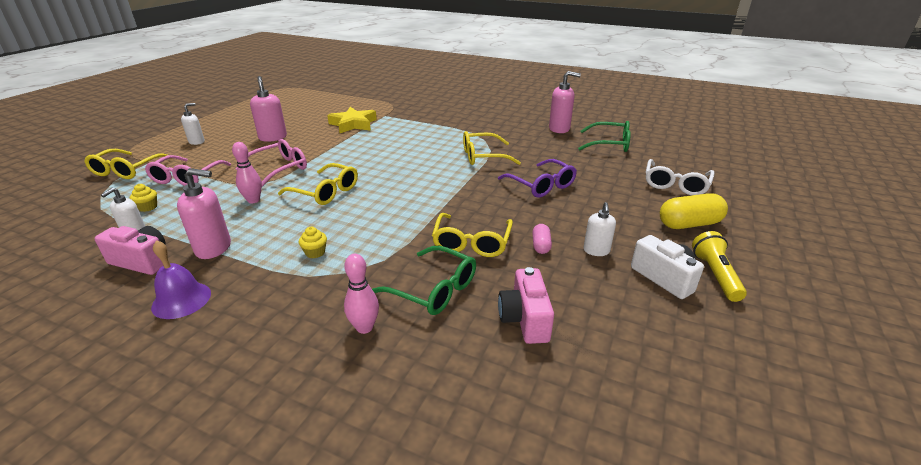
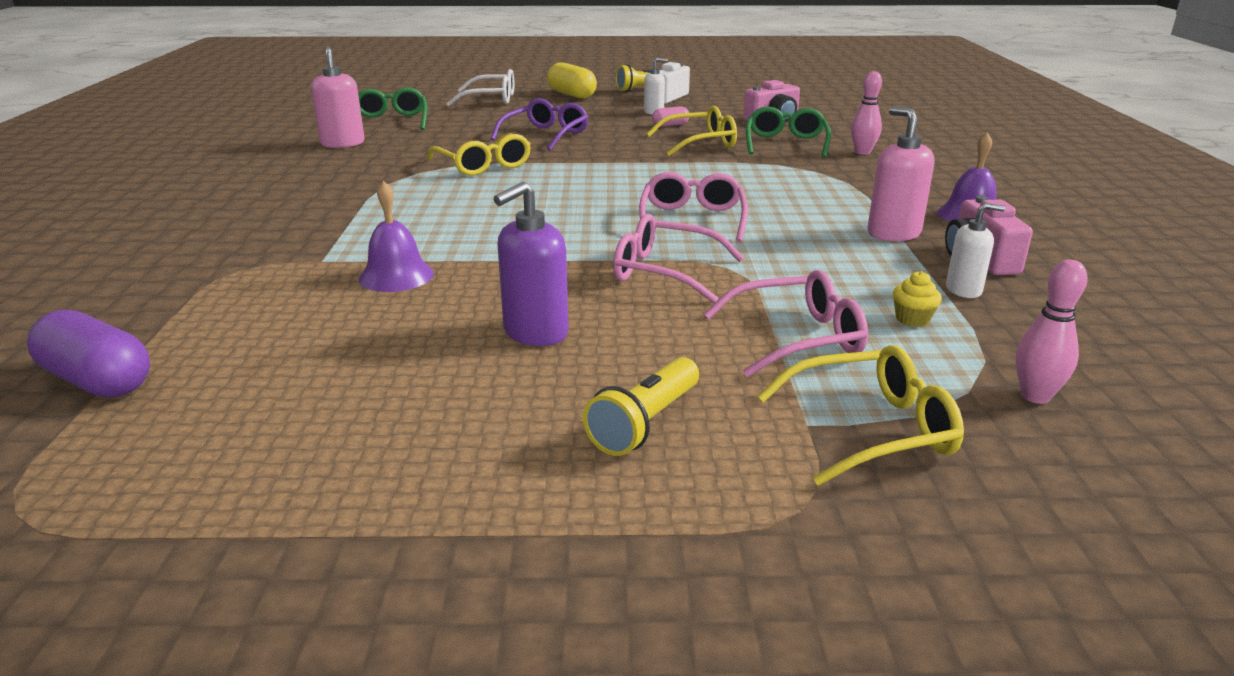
camera: 115 degrees left, 5 degrees down
(197, 142) = (645, 423): white soap dispenser -> yellow flashlight
(253, 200) = (776, 253): pink bowling pin -> pink bowling pin (1035, 396)
(273, 137) = (535, 333): pink soap dispenser -> purple soap dispenser
(315, 252) = (814, 189): yellow cupcake -> none
(325, 192) = (692, 219): yellow glasses -> pink glasses
(335, 92) = (98, 381): none -> purple capsule
(353, 124) = (396, 276): yellow star -> purple bell

